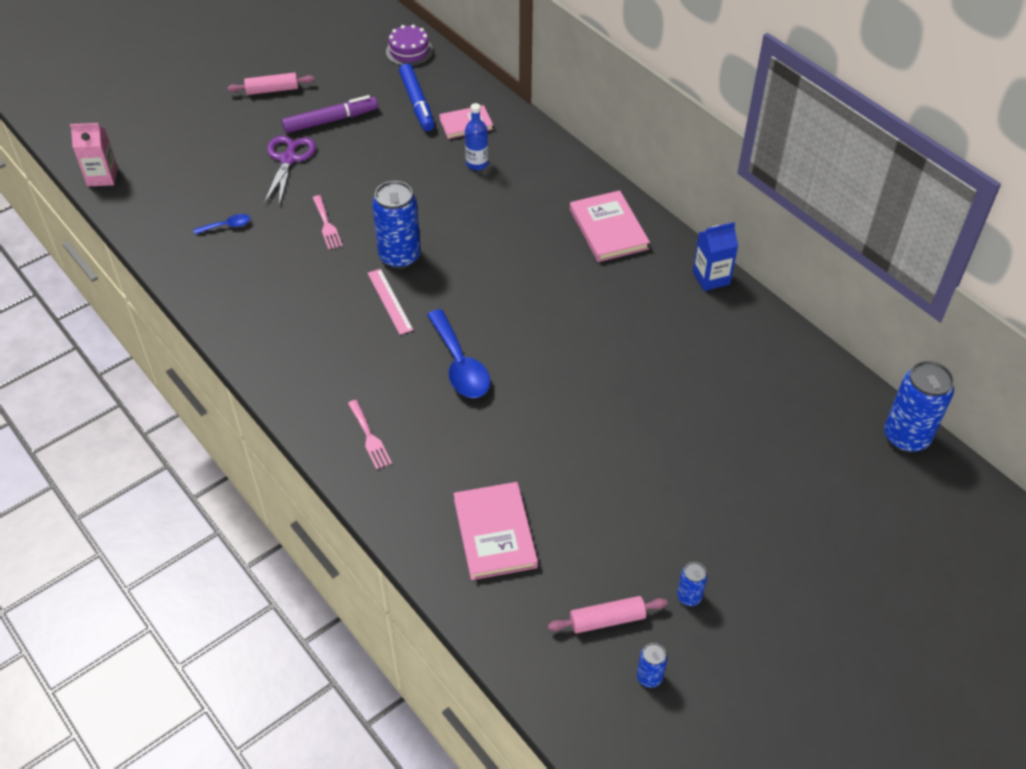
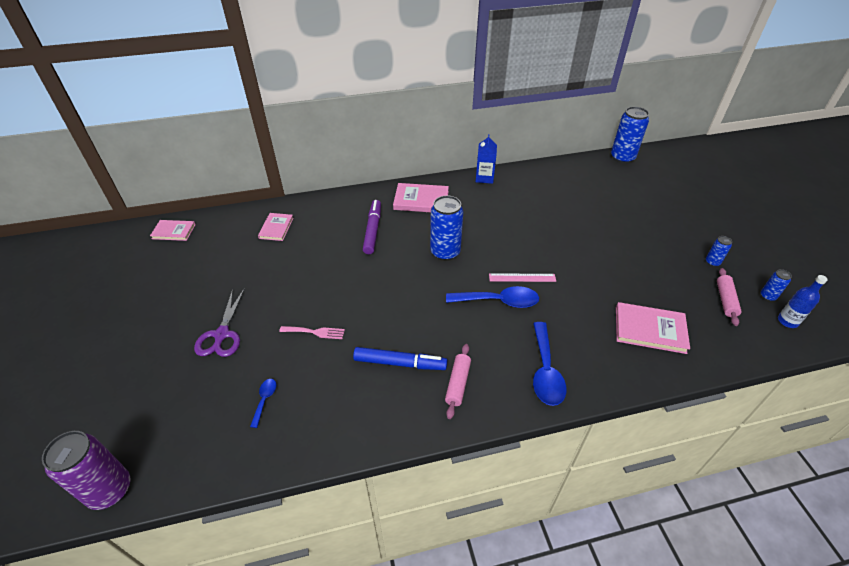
camera: 65 degrees left, 5 degrees down
(102, 177) = (110, 490): pink carton -> purple can
(272, 90) = (129, 321): pink rolling pin -> pink rolling pin (458, 383)
(288, 159) = (222, 334): purple scissors -> purple scissors turned 120 degrees counterclockwise
(331, 120) = (203, 295): purple marker -> purple marker (373, 230)
(369, 437) = (545, 371): pink fork -> blue spoon
(390, 301) = (419, 319): pink ruler -> pink ruler (522, 277)
(400, 257) = (378, 300): blue can -> blue can (445, 252)
(409, 51) = (174, 231): purple cake -> pink book
(417, 103) = (232, 244): blue marker -> blue marker (400, 363)
(477, 164) = (319, 235): blue bottle -> blue bottle (787, 321)

